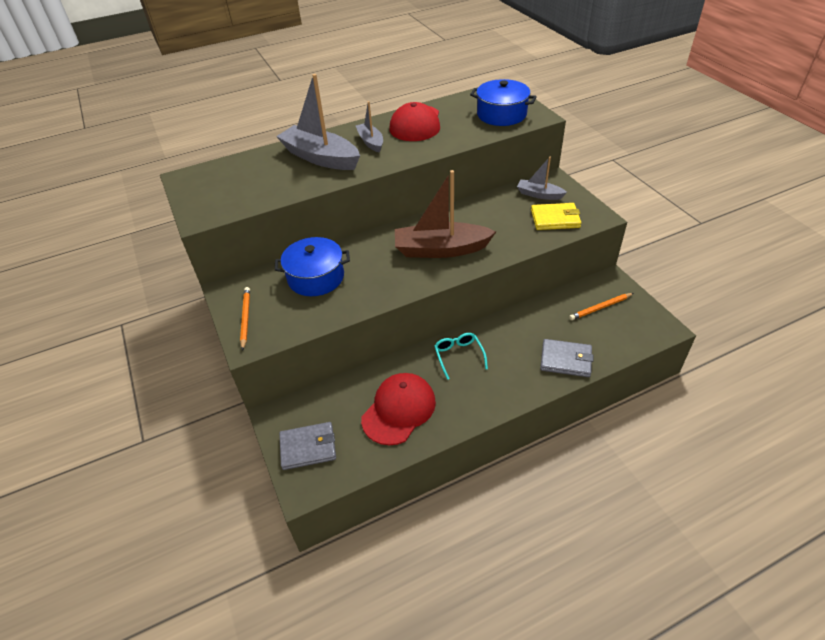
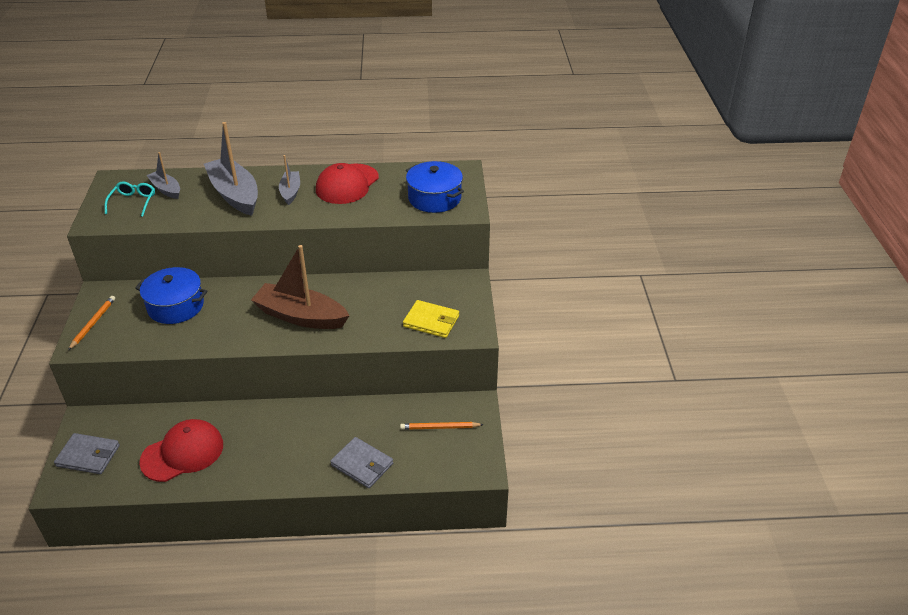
camera: 20 degrees right, 5 degrees down
(459, 356) = (271, 425): turquoise glasses -> turquoise glasses (133, 202)
(539, 194) = (440, 291): grey boat -> grey boat (166, 189)

